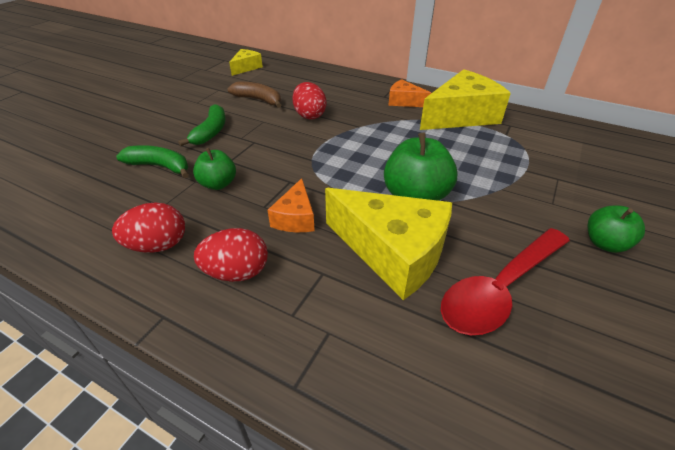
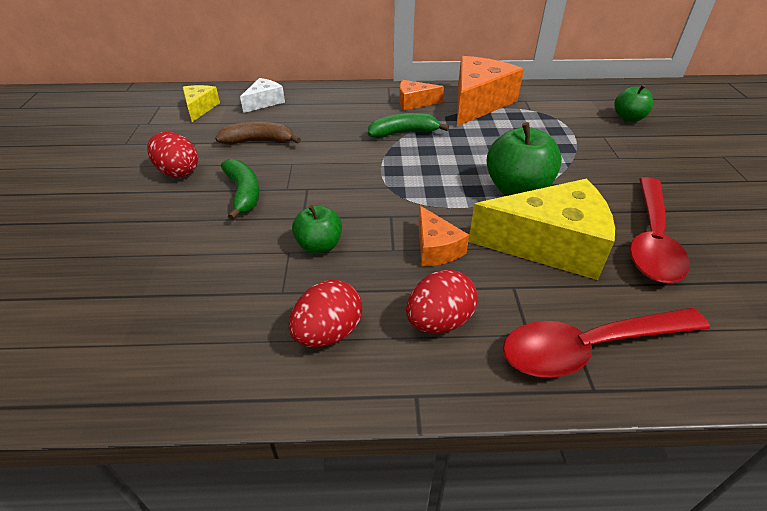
camera: 30 degrees left, 0 degrees up
(160, 166) = (227, 252): green banana -> green banana (403, 133)
(291, 73) = (264, 102): none -> white cheese
(309, 115) = (335, 142): red egg -> red egg (178, 172)
(330, 352) = (590, 347): none -> red spoon
(461, 116) = (478, 103): yellow cheese -> orange cheese
(605, 243) = (680, 176): green apple -> green apple (628, 118)

